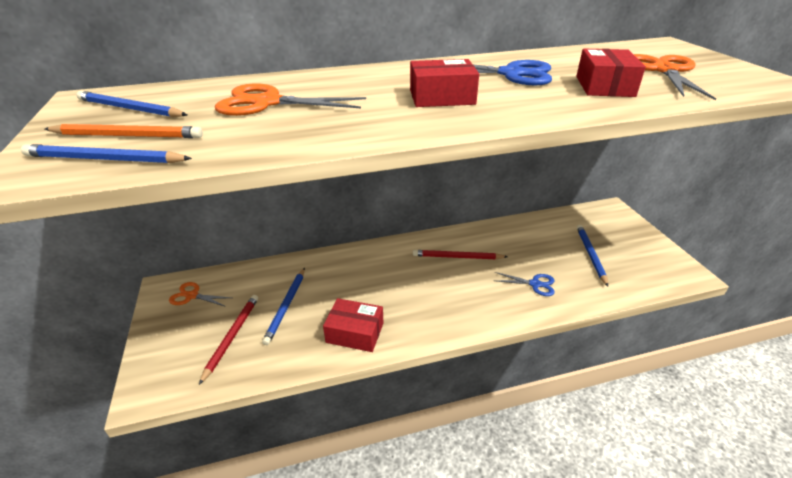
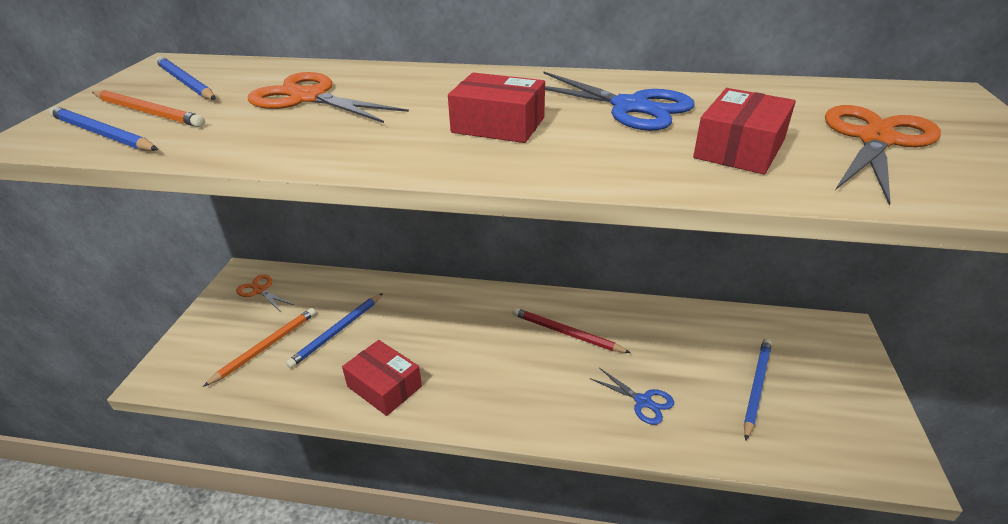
camera: 25 degrees right, 0 degrees up
(232, 336) = (266, 347): red pencil -> orange pencil

